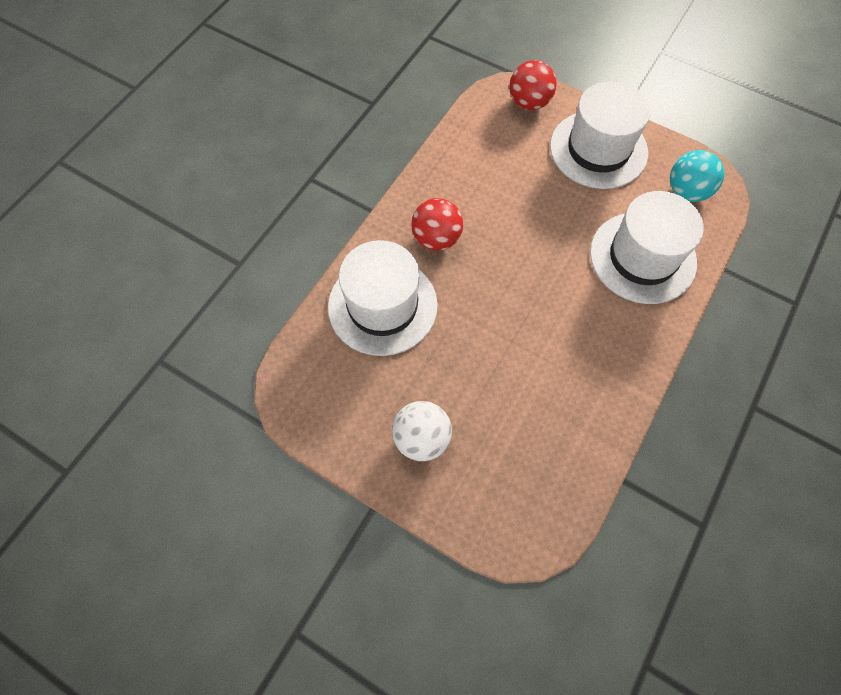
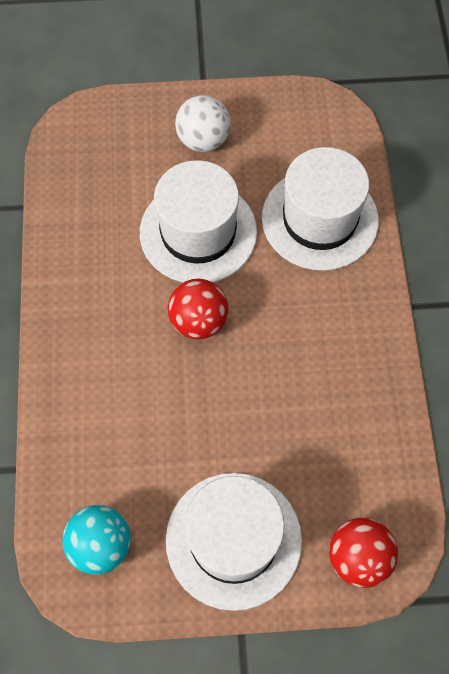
camera: 145 degrees right, 0 degrees up
(436, 238) = (325, 312): red ball -> red ball (198, 321)
(642, 257) = (109, 423): white hat -> white hat (198, 232)

